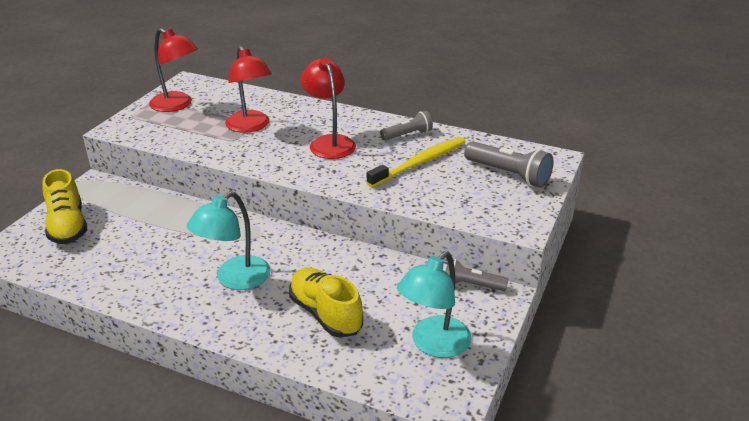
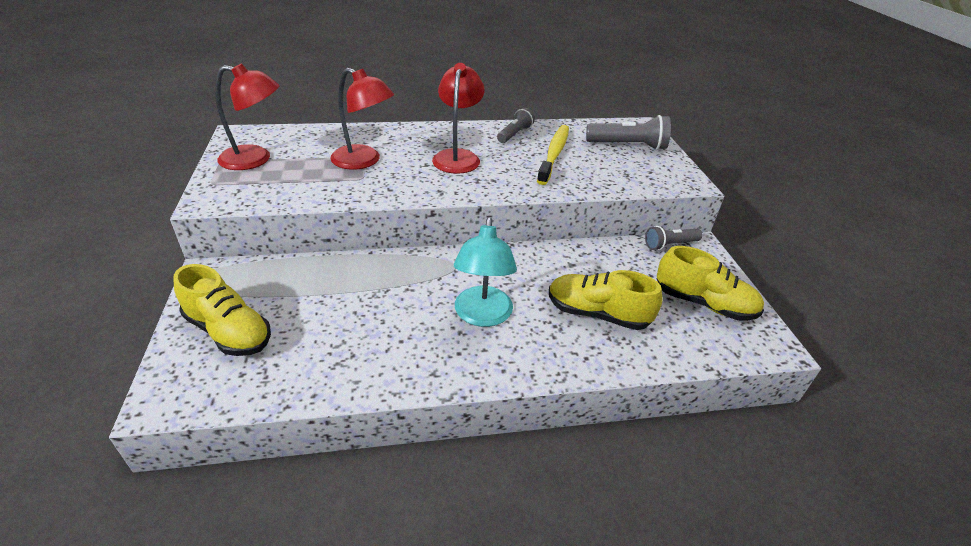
camera: 35 degrees left, 5 degrees up
(329, 142) = (457, 157): red lamp -> red lamp turned 60 degrees clockwise
(433, 344) = (704, 303): turquoise lamp -> yellow shoe

